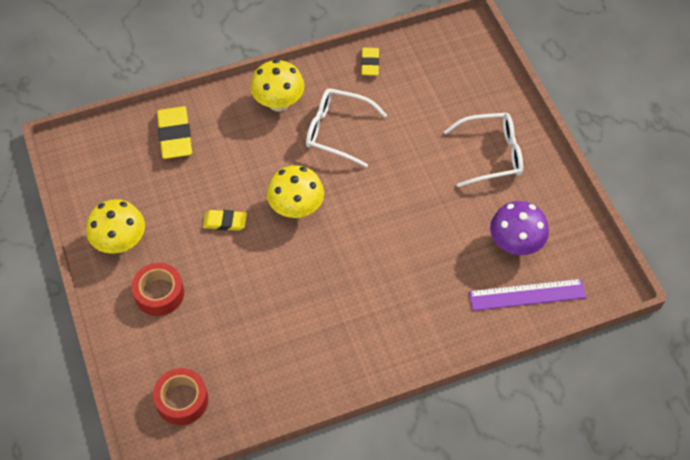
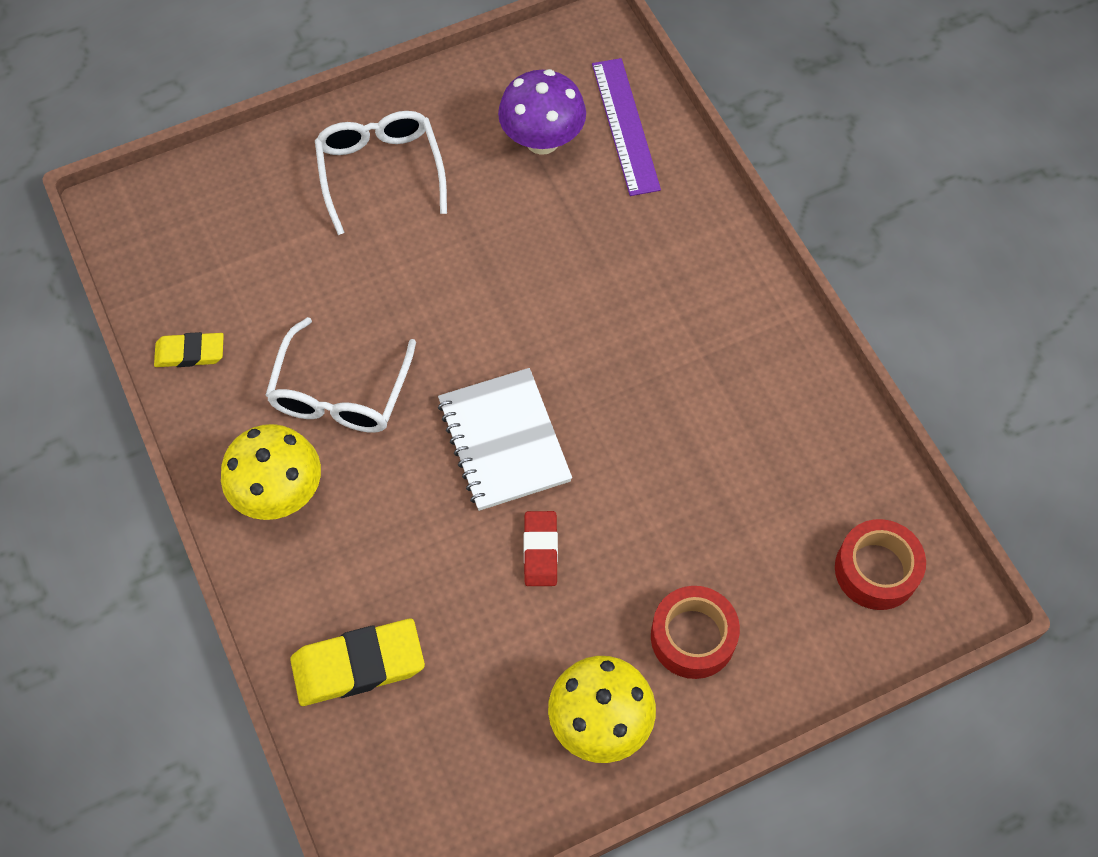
camera: 95 degrees left, 5 degrees up
(225, 222) = (540, 550): yellow eraser -> red eraser
(296, 208) = (503, 441): yellow mushroom -> white notebook

